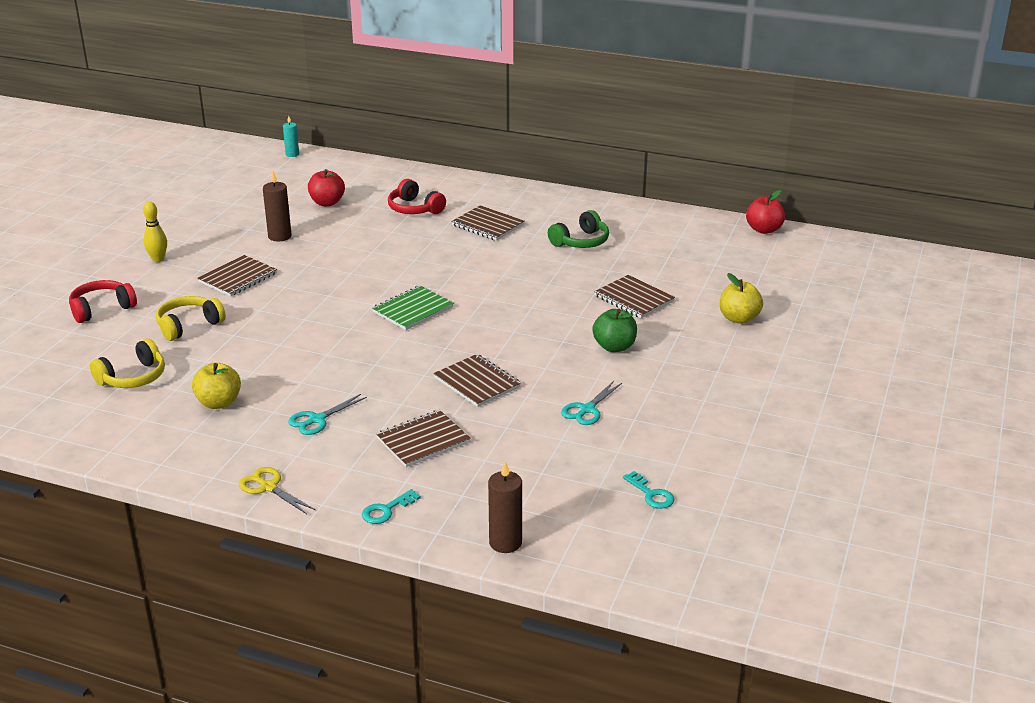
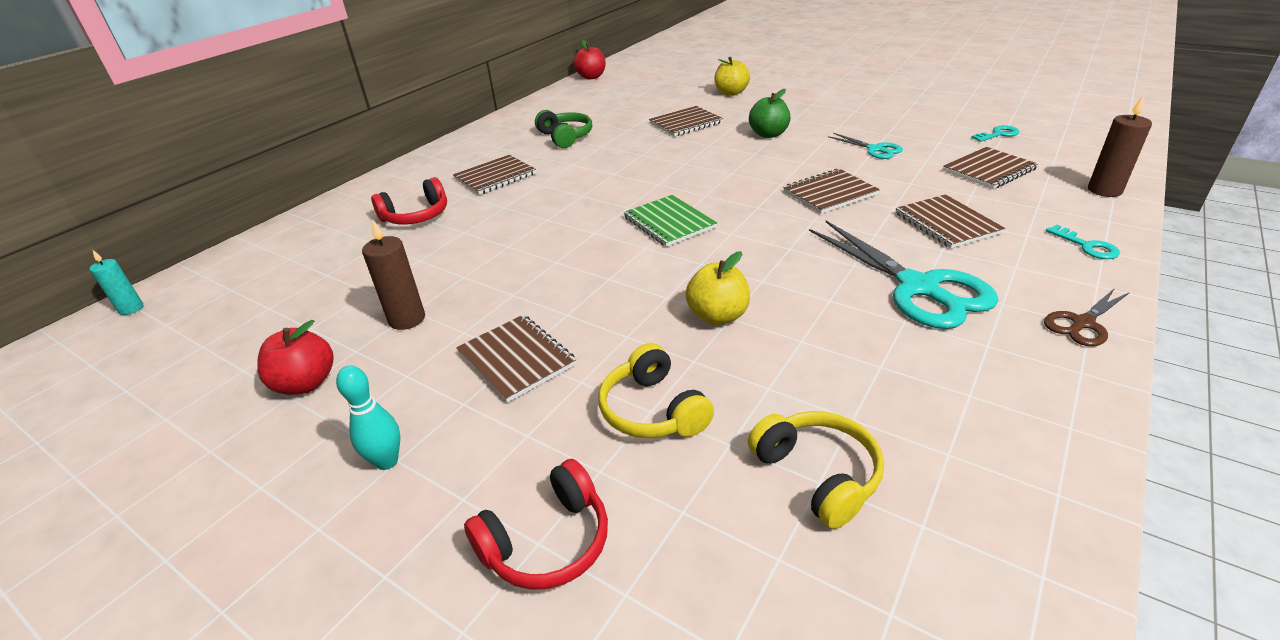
camera: 75 degrees left, 5 degrees up
(101, 309) = (547, 542): red headphones -> red headphones turned 105 degrees counterclockwise
(158, 259) = (387, 461): yellow bowling pin -> turquoise bowling pin
(219, 403) = (889, 370): yellow apple -> yellow apple (717, 316)
(268, 487) = (1082, 323): yellow scissors -> brown scissors
(317, 419) = (918, 288): turquoise scissors -> turquoise scissors, size x1.96
(327, 203) = (336, 278): red apple -> red apple (306, 383)
(545, 476) = (989, 170): none -> brown notebook

